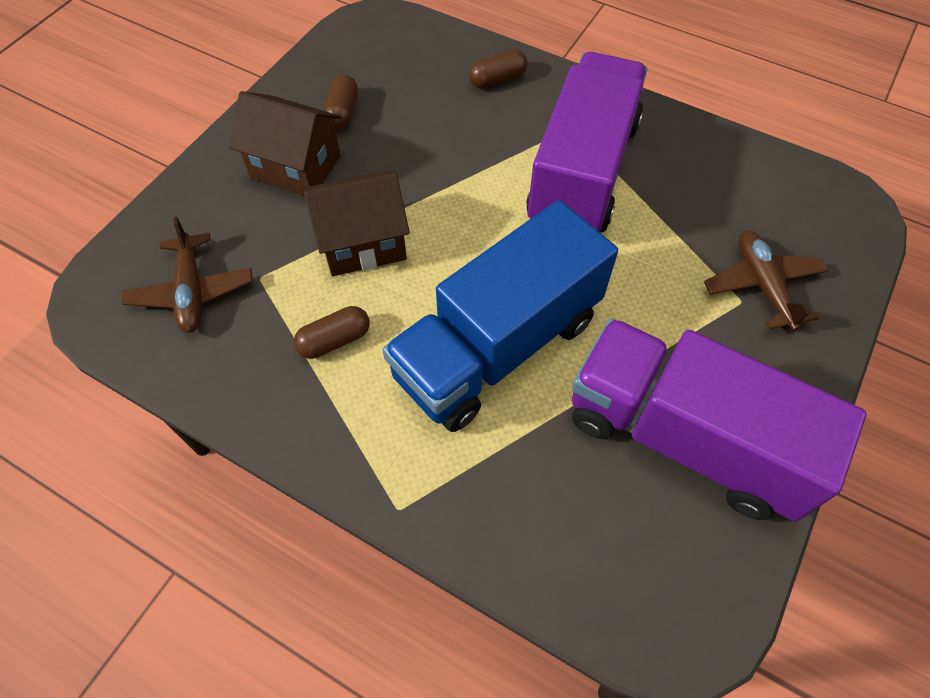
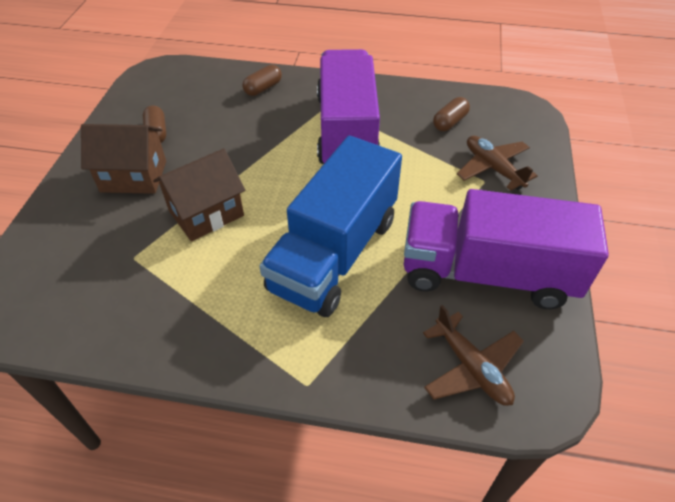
camera: 20 degrees left, 10 degrees down
(192, 291) = (80, 282): brown plane -> brown plane (471, 367)
(334, 340) = (210, 284): brown capsule -> brown capsule (449, 122)

